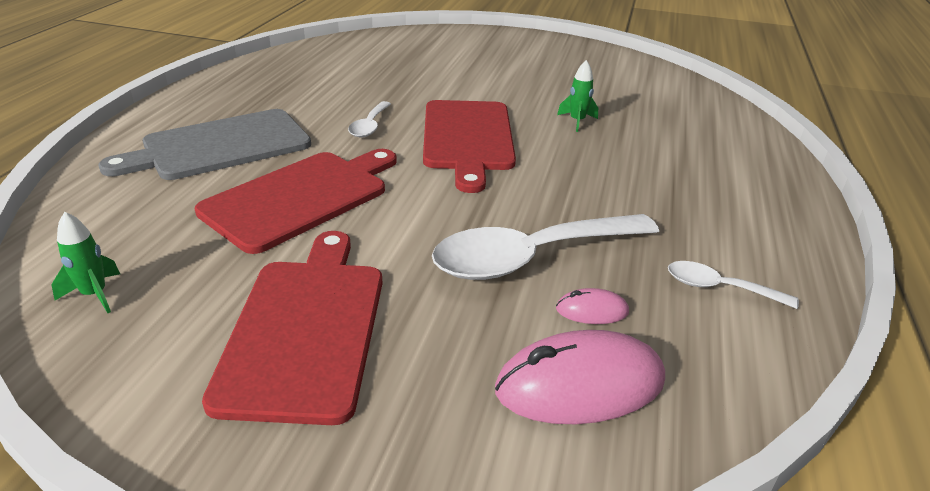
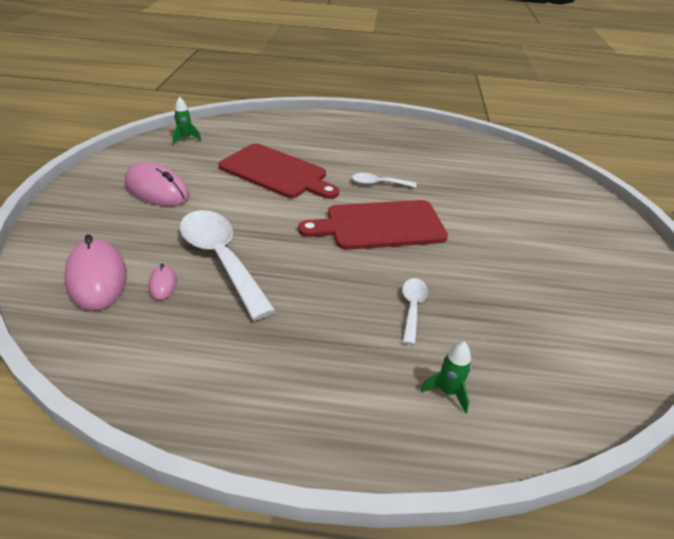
camera: 80 degrees right, 5 degrees up
(220, 146) = (327, 141): grey cutting board -> none
(306, 328) = (157, 189): red cutting board -> pink mouse
(577, 121) = (446, 284): green rocket -> green rocket (447, 391)
(719, 288) = (185, 353): white spoon -> white spoon (412, 308)

